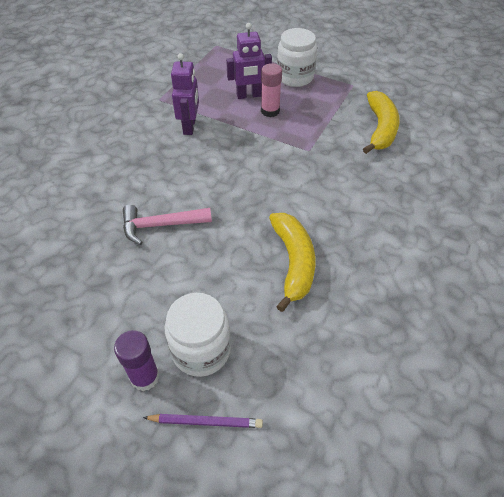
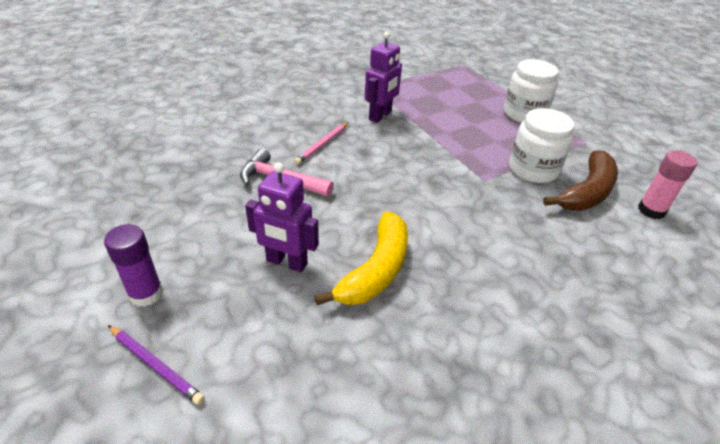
camera: 30 degrees right, 10 degrees down
(166, 176) = (322, 144): none -> pink pencil
(201, 350) = (214, 299): white jar -> white jar (533, 169)
(249, 95) = (461, 112): purple robot -> purple robot (286, 262)
(270, 111) = (471, 132): pink glue stick -> pink glue stick (651, 210)
(380, 129) = (586, 192): yellow banana -> brown banana

